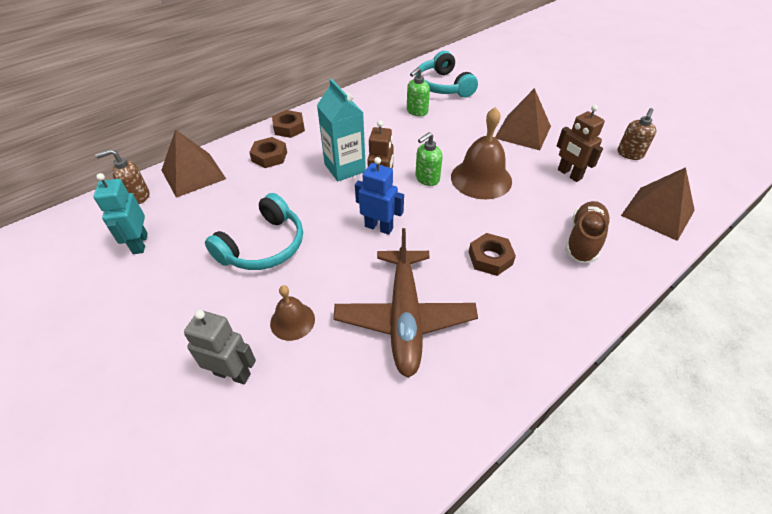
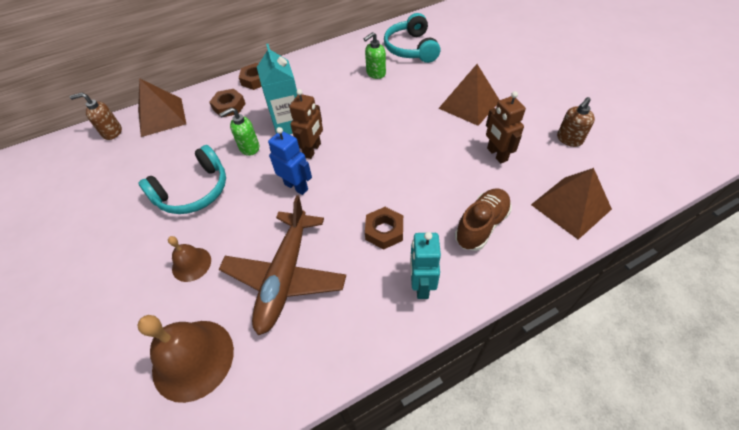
camera: 15 degrees right, 5 degrees up
(140, 243) = (99, 175): turquoise robot -> turquoise robot (421, 285)
(232, 373) = (128, 303): grey robot -> none
(427, 179) = (358, 144): green soap dispenser -> green soap dispenser (249, 148)
(481, 179) = (408, 149): brown bell -> brown bell (193, 359)

